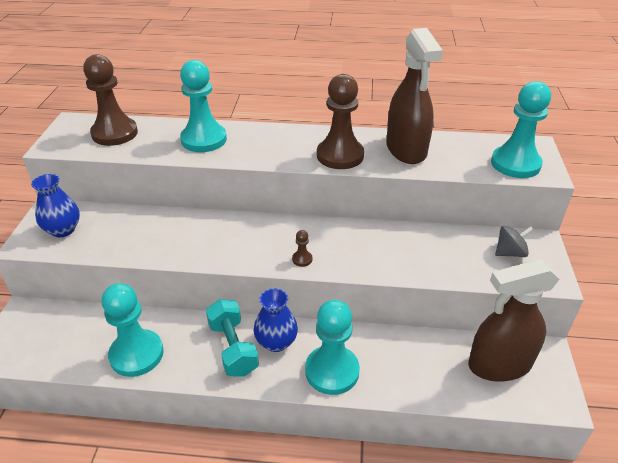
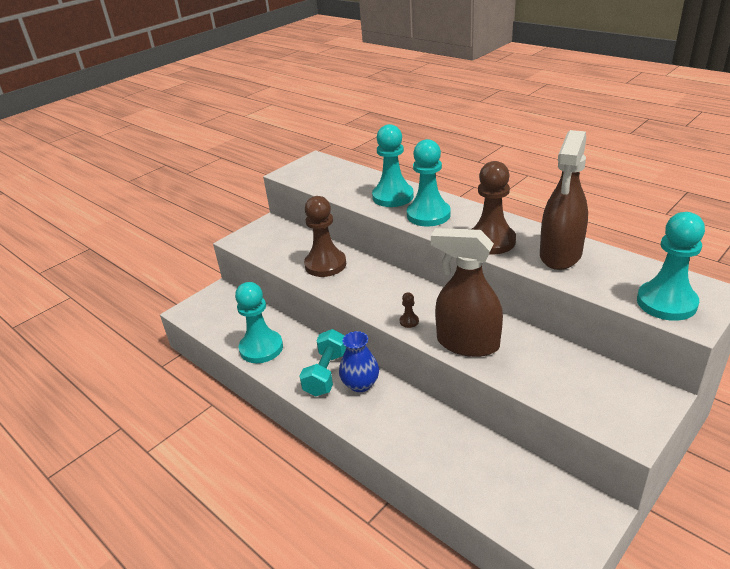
camera: 40 degrees right, 5 degrees down
(63, 230) = (266, 239): blue vase -> none
(115, 133) = (334, 175): brown pawn -> brown pawn (325, 264)
(332, 371) = (383, 425): turquoise pawn -> turquoise pawn (428, 215)
(499, 364) = (537, 495): brown spray bottle -> brown spray bottle (467, 343)
(510, 253) = (612, 393): grey spinning top -> none

